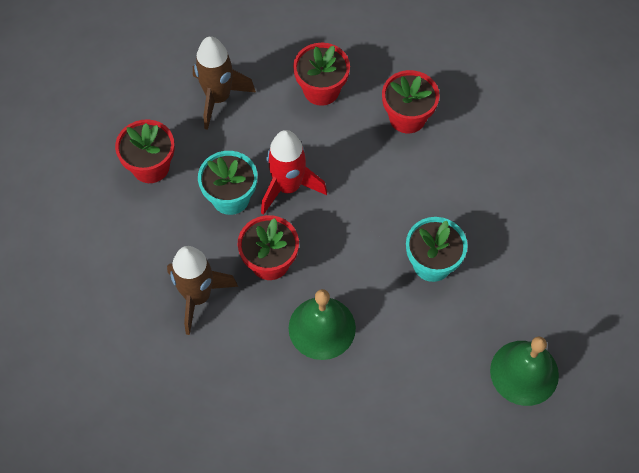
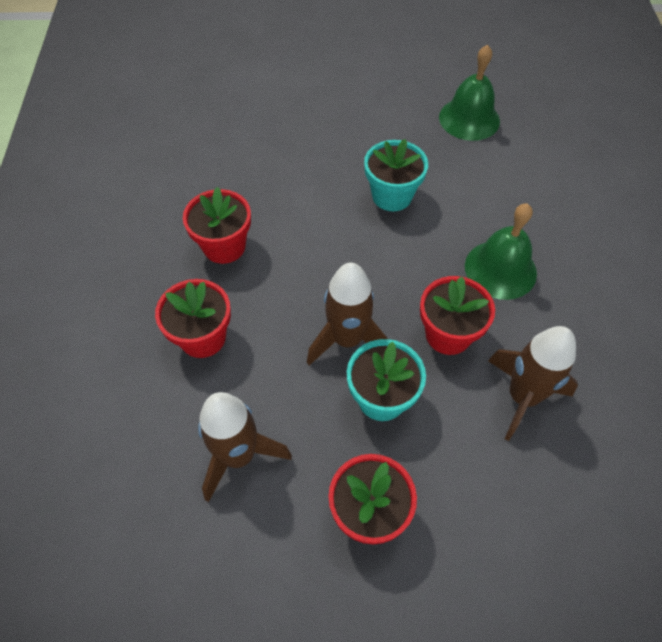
camera: 105 degrees left, 5 degrees down
(288, 187) = (347, 340): red rocket -> brown rocket

